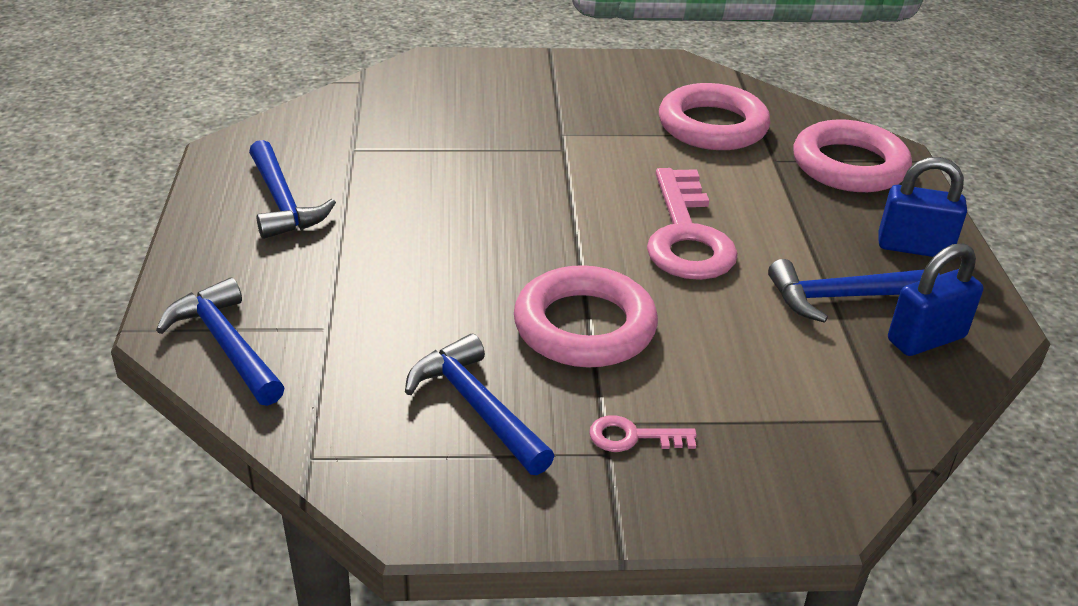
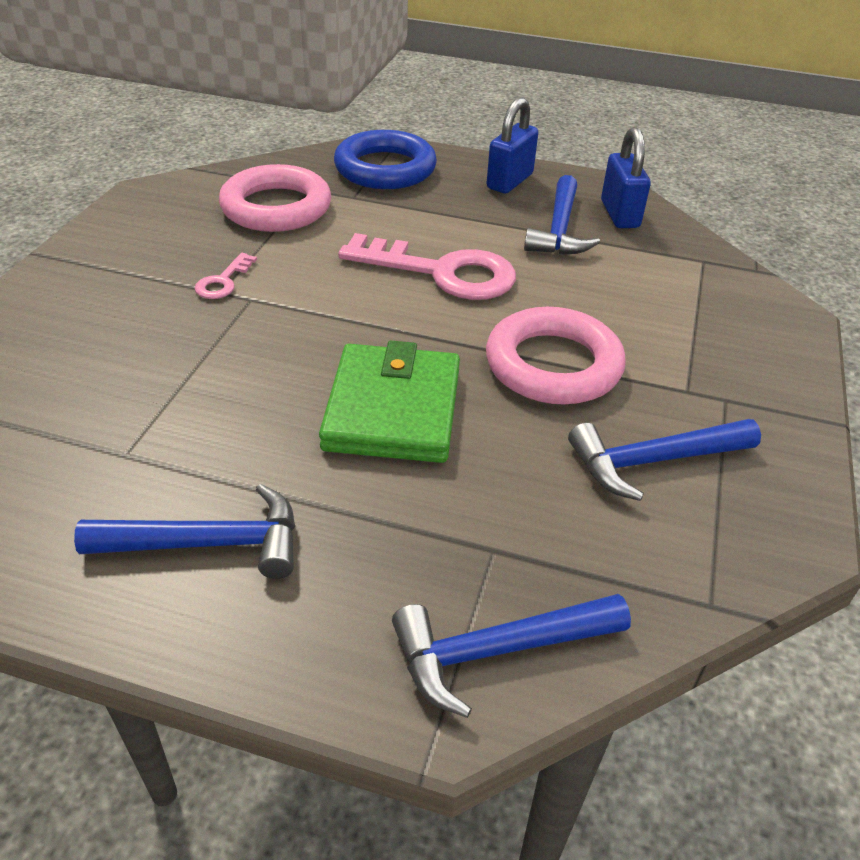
camera: 70 degrees left, 5 degrees up
(463, 248) = (393, 409): none -> green wallet
(633, 437) = (707, 379): pink key -> pink key (223, 281)
(849, 165) = (385, 169): pink ring -> blue ring

